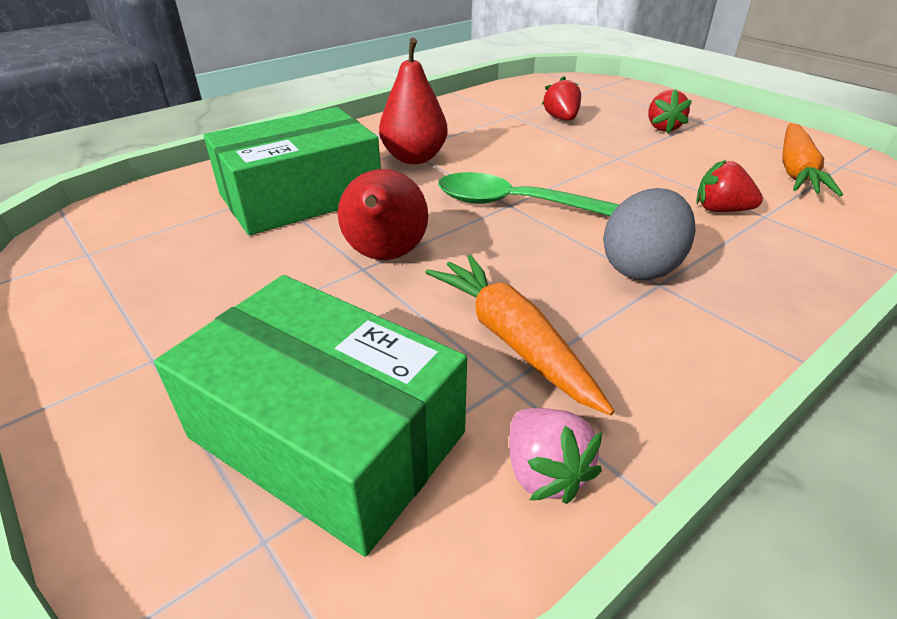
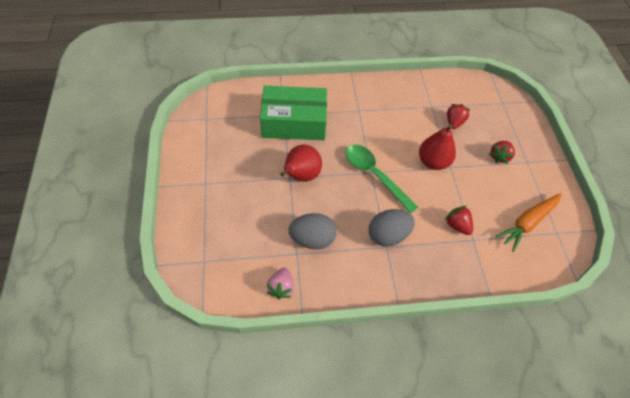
camera: 30 degrees right, 20 degrees up
(327, 435) = (235, 240): green box -> none
(414, 158) = (357, 119): red pear -> red pear (433, 162)
(512, 339) = (312, 239): orange carrot -> grey egg

